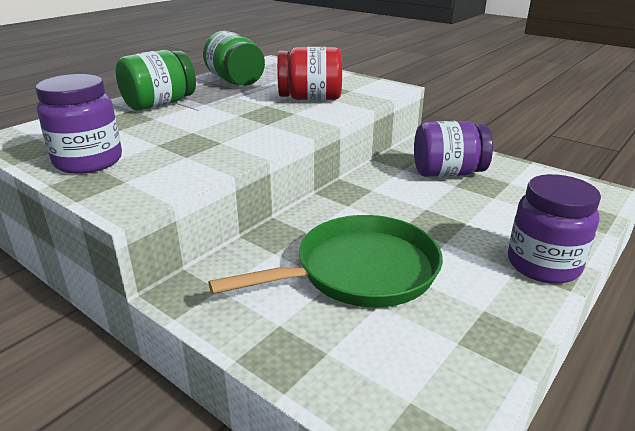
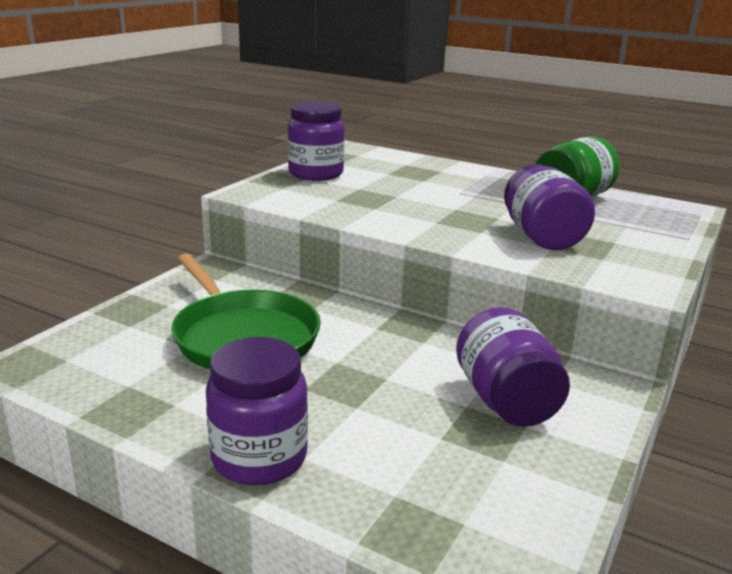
camera: 80 degrees right, 5 degrees down
(159, 104) = (463, 178): green jar -> none
(310, 98) = (542, 237): red jar -> purple jar

